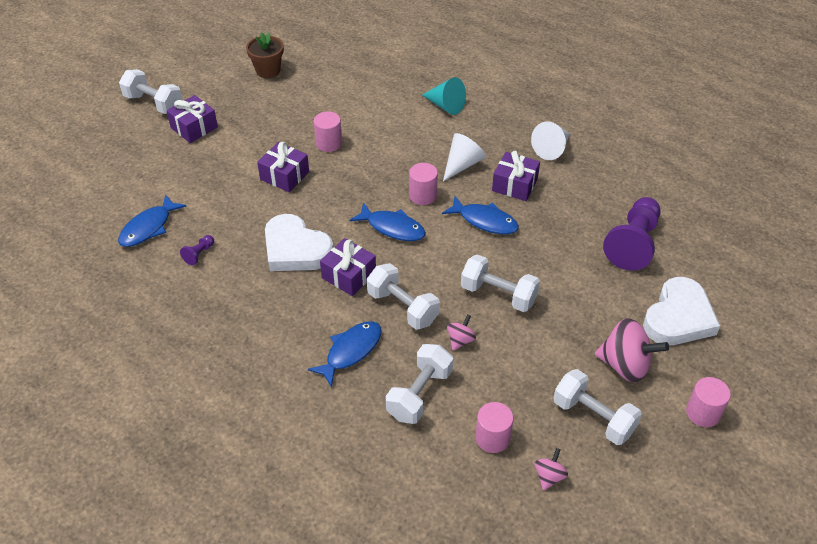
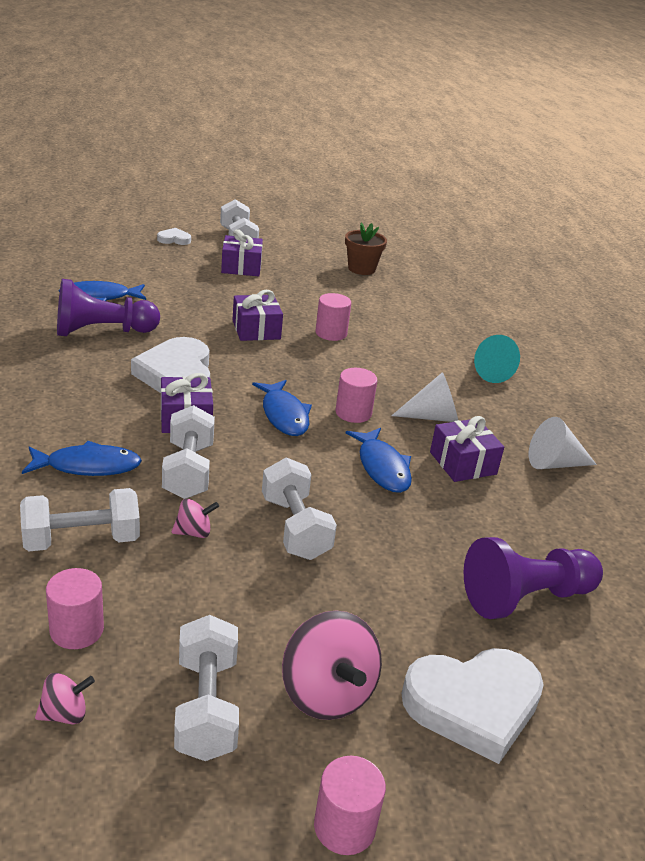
camera: 40 degrees right, 15 degrees down
(110, 136) = (174, 239): none -> white heart
(199, 254) = (102, 331): purple pawn -> purple pawn, size x2.38

